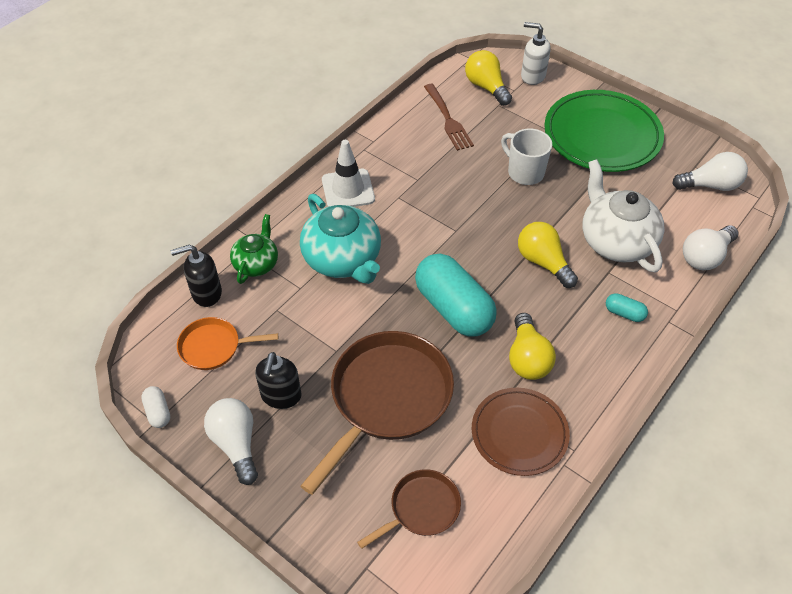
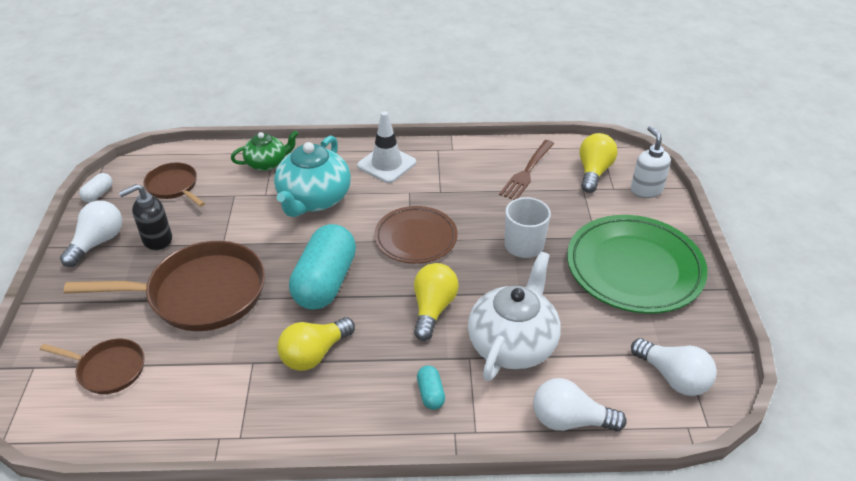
camera: 50 degrees right, 10 degrees down
(206, 293) = (218, 157): black soap dispenser -> none
(214, 347) = (174, 186): orange pan -> brown pan
(519, 433) = (228, 390): brown plate -> brown plate (416, 238)

